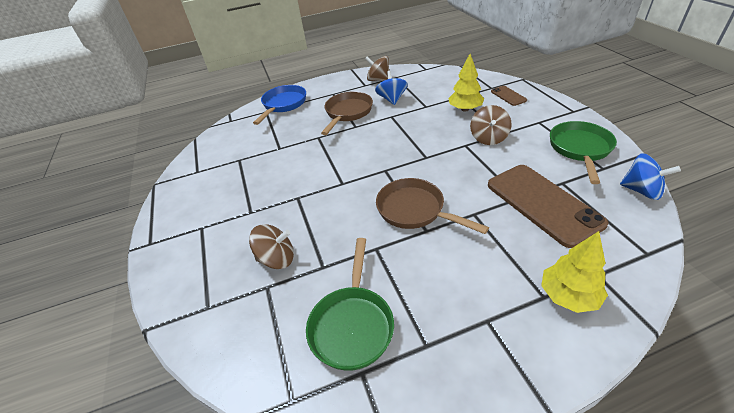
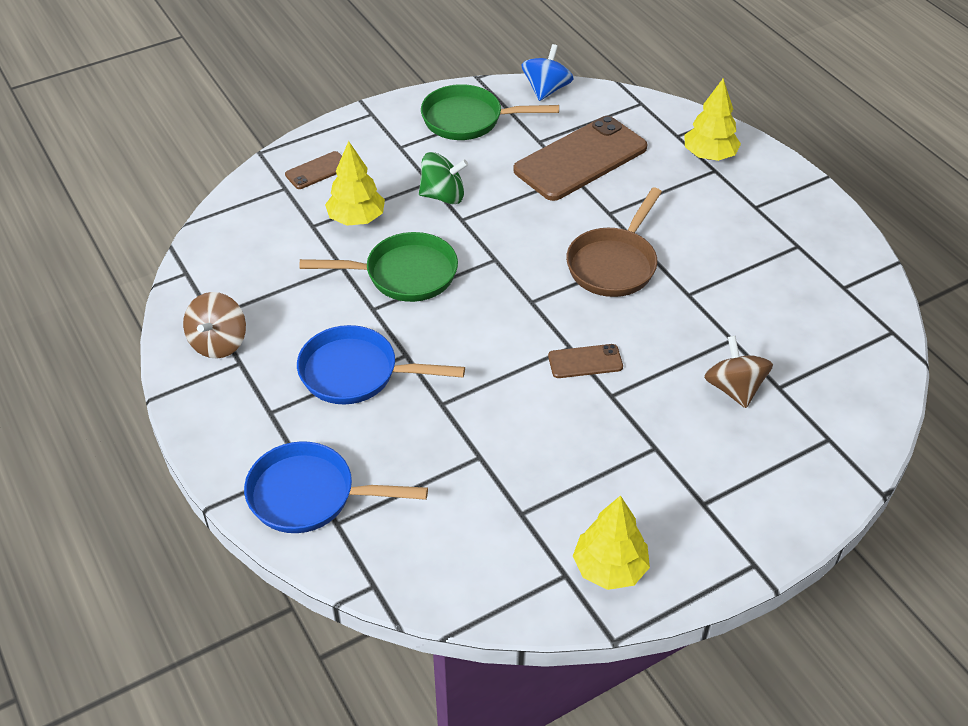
camera: 105 degrees left, 5 degrees up
(189, 186) = (609, 568): none -> yellow tree
(328, 188) = (585, 361): none -> brown phone
(347, 113) = (356, 373): brown pan -> blue pan
(352, 324) = (798, 300): green pan -> green pan (404, 274)
(392, 99) = (309, 313): blue spinning top -> none
(488, 138) = (443, 196): brown spinning top -> green spinning top

